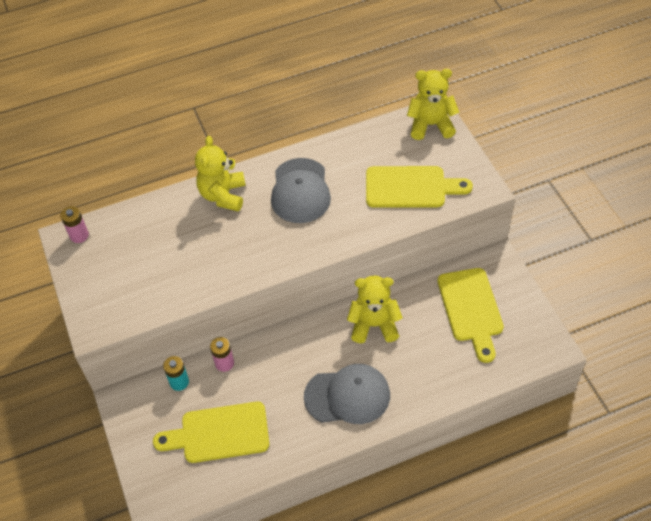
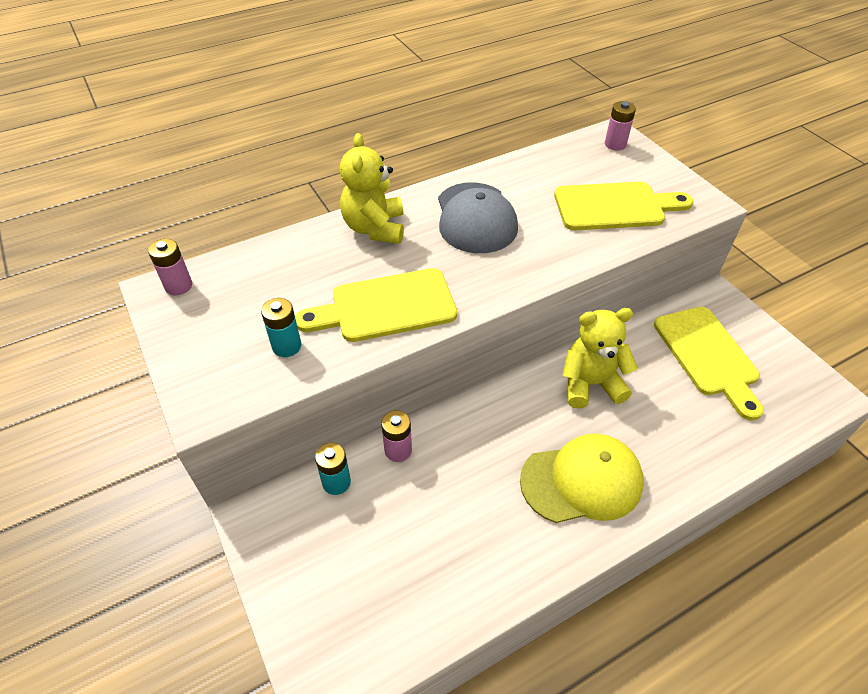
camera: 10 degrees left, 5 degrees down
(149, 288) = (286, 346): none -> turquoise battery
(219, 433) = (407, 554): yellow cutting board -> yellow cutting board (386, 307)
(347, 396) = (582, 481): grey cap -> yellow cap
(431, 125) = (615, 144): yellow teddy bear -> pink battery

